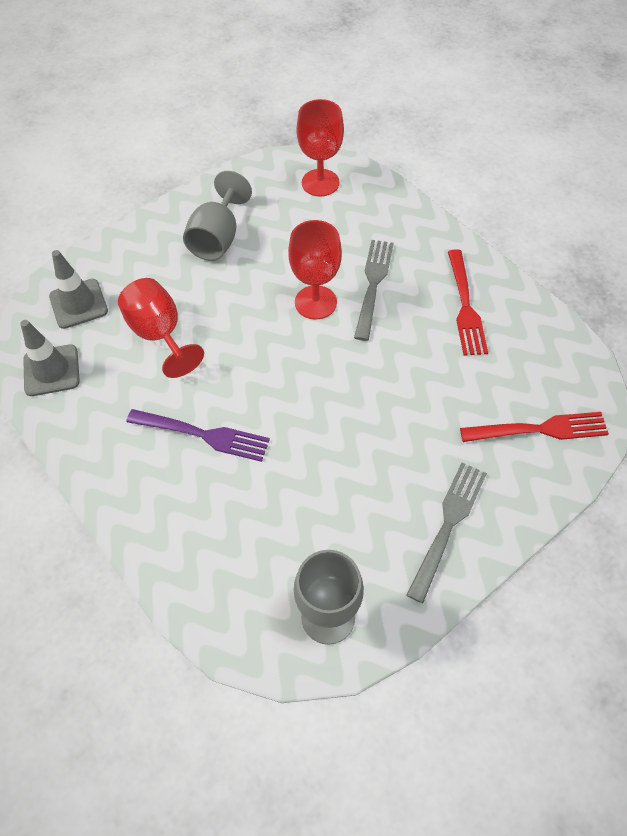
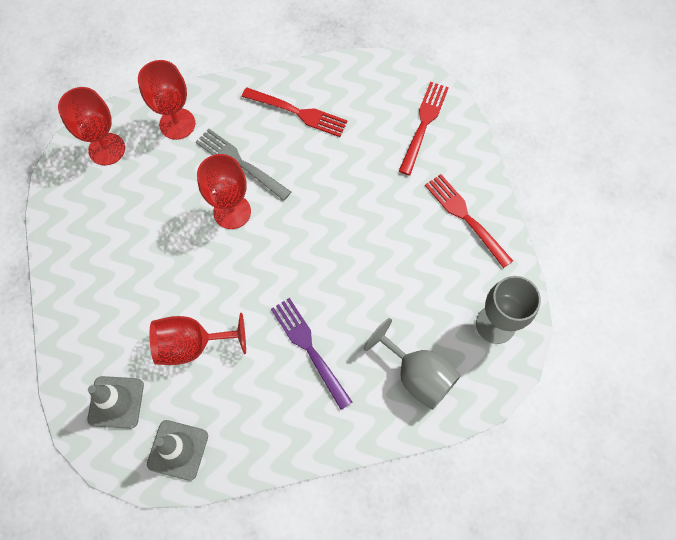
camera: 65 degrees left, 10 degrees up
(202, 435) = (310, 349): purple fork -> purple fork turned 75 degrees counterclockwise
(218, 238) = (115, 256): grey goblet -> grey goblet (417, 375)
(381, 218) = (177, 124): none -> red goblet
(448, 526) = (466, 218): grey fork -> red fork

